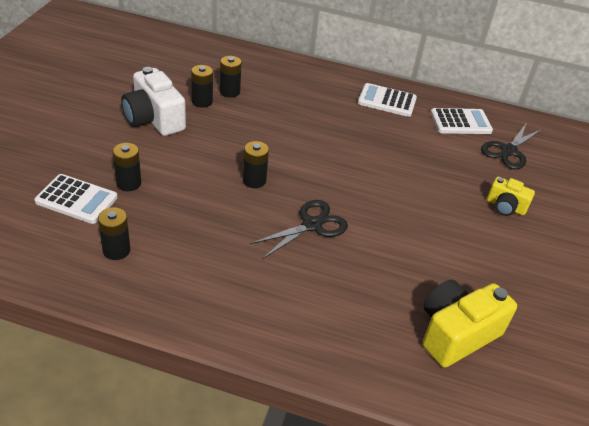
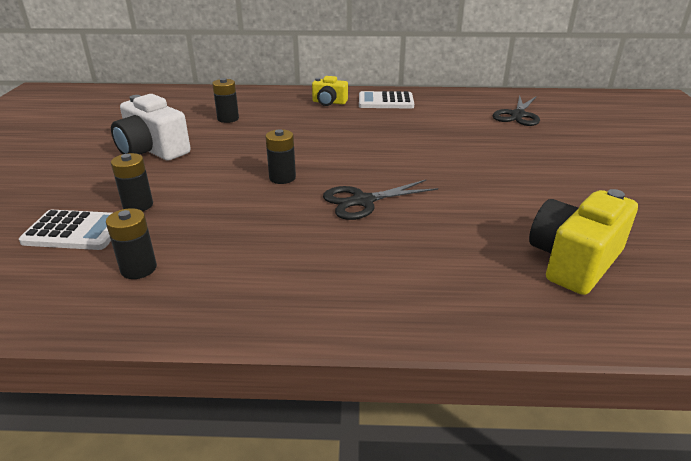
camera: 10 degrees left, 10 degrees down
(202, 101) = (201, 130): black battery -> none
(312, 225) = (362, 201): black scissors -> black scissors turned 150 degrees counterclockwise
(460, 122) = (462, 104): white calculator -> none
(505, 207) = (544, 152): yellow camera -> yellow camera (329, 102)

